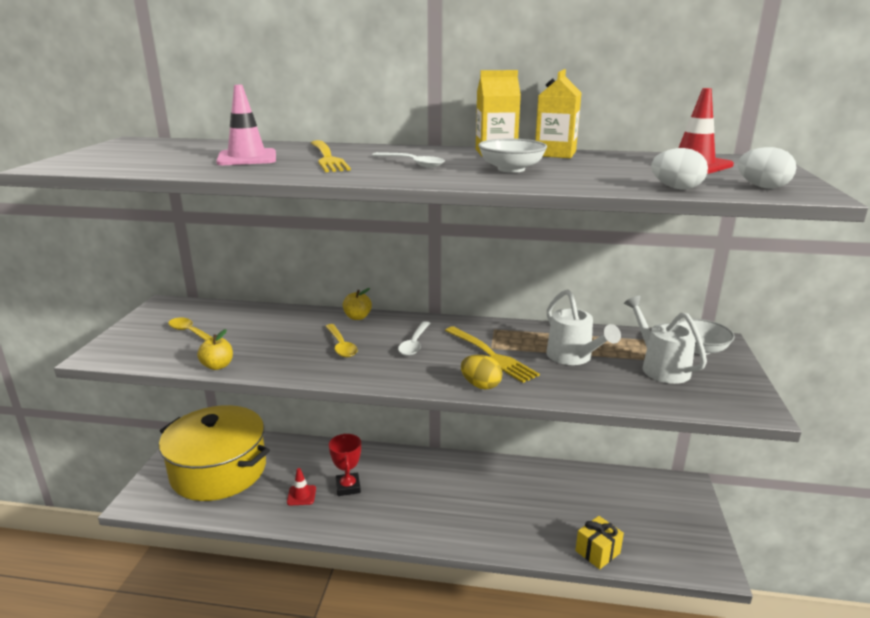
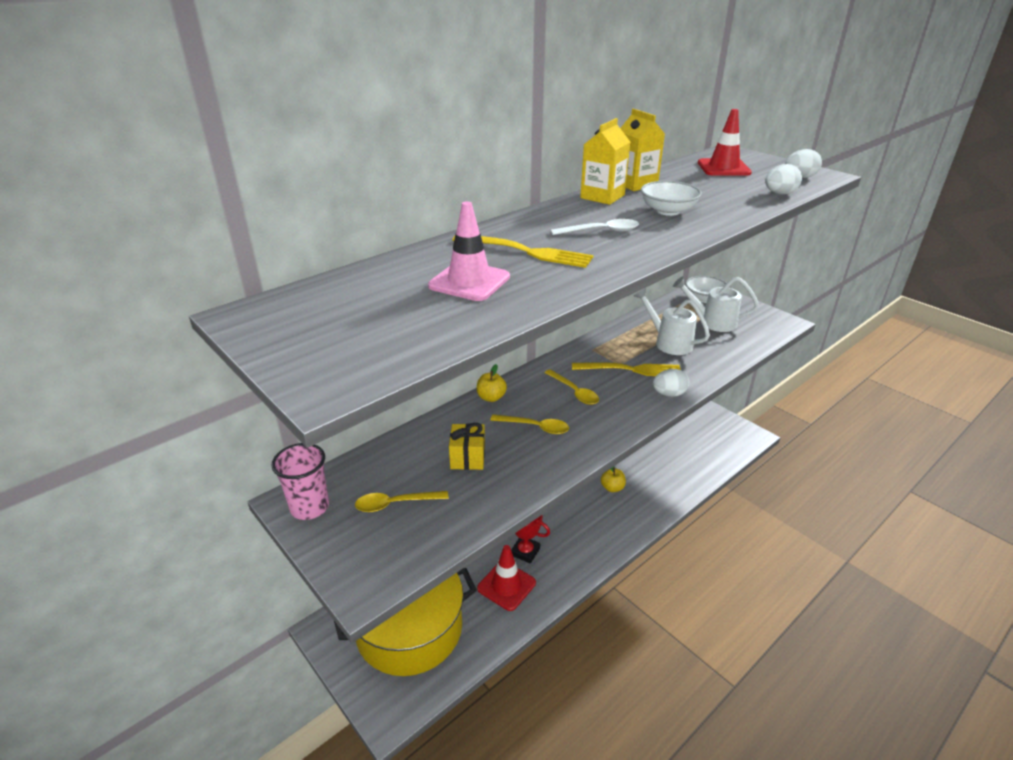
camera: 50 degrees left, 10 degrees up
(163, 311) = (309, 507): none -> pink cup
(217, 366) = (492, 509): yellow apple -> yellow apple (612, 488)
(301, 495) = (506, 585): red traffic cone -> red traffic cone, size x1.69
(414, 344) = (574, 392): white spoon -> yellow spoon
(481, 385) = (669, 394): yellow egg -> white egg
(573, 357) = (668, 342): white watering can -> white watering can turned 150 degrees counterclockwise
(597, 552) = (704, 469): yellow gift -> yellow gift (468, 457)

